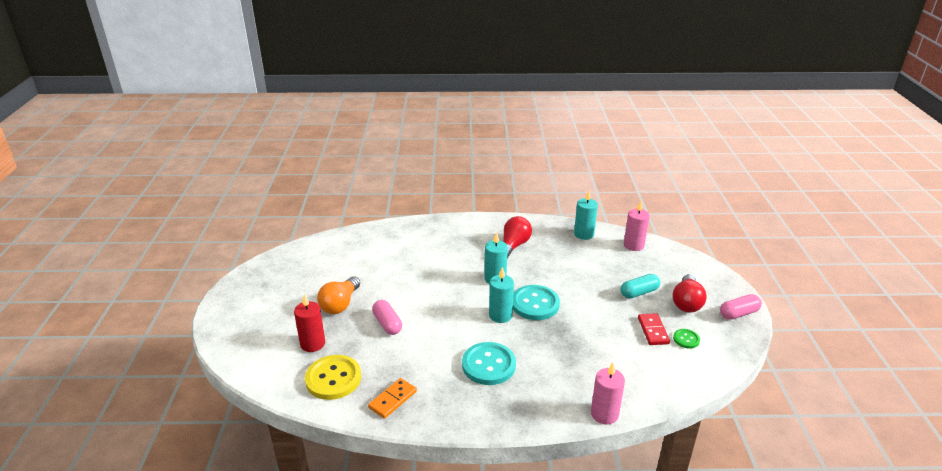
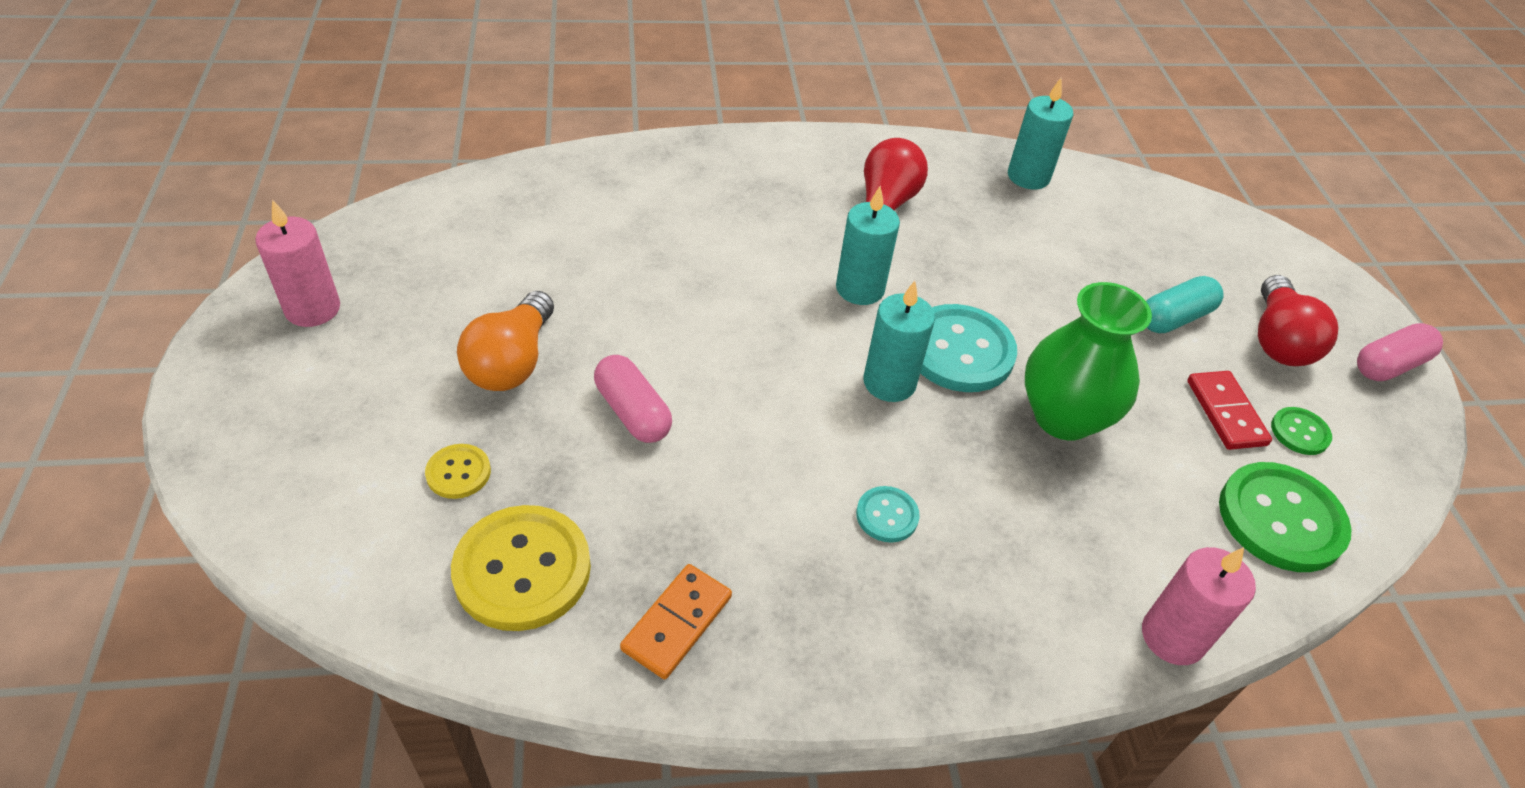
camera: 10 degrees left, 15 degrees up
(312, 344) = (458, 473): red candle -> yellow button
(488, 365) = (887, 515): turquoise button -> turquoise button, size x0.50
(576, 330) = (1063, 417): none -> green vase
(633, 245) = (1137, 203): pink candle -> pink candle (313, 309)
(667, 372) = (1280, 519): none -> green button

